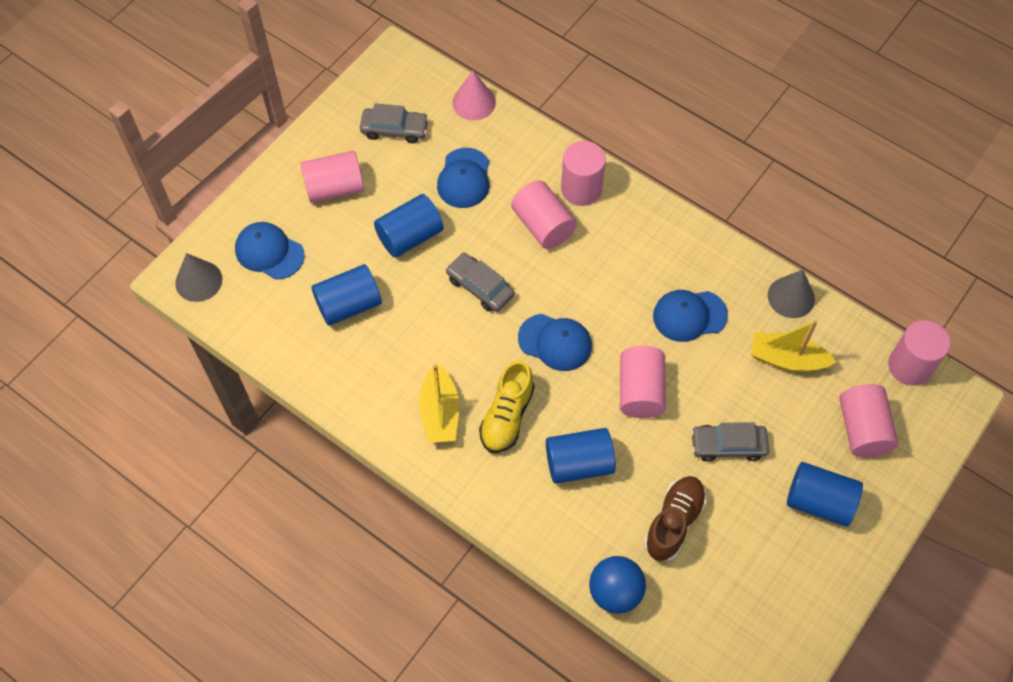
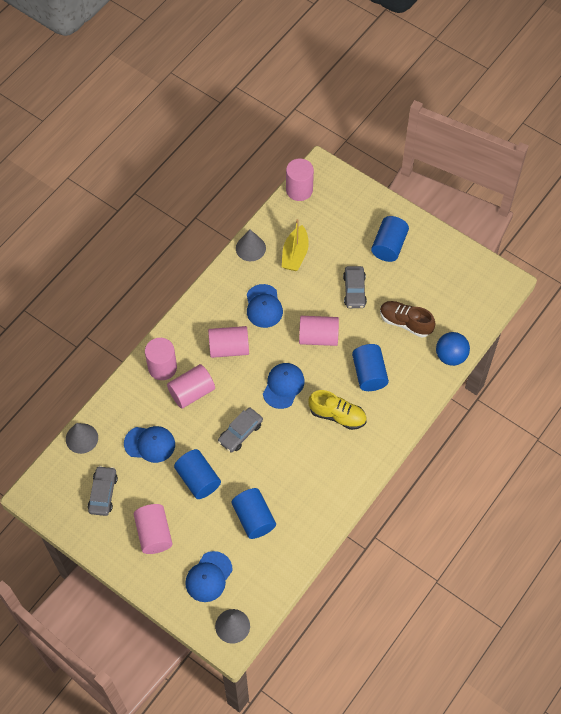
camera: 90 degrees left, 0 degrees up
(440, 412) = (336, 456): yellow boat -> none
(474, 102) = (81, 438): pink cone -> grey cone
(862, 429) = (342, 219): pink cylinder -> pink cylinder (229, 348)

